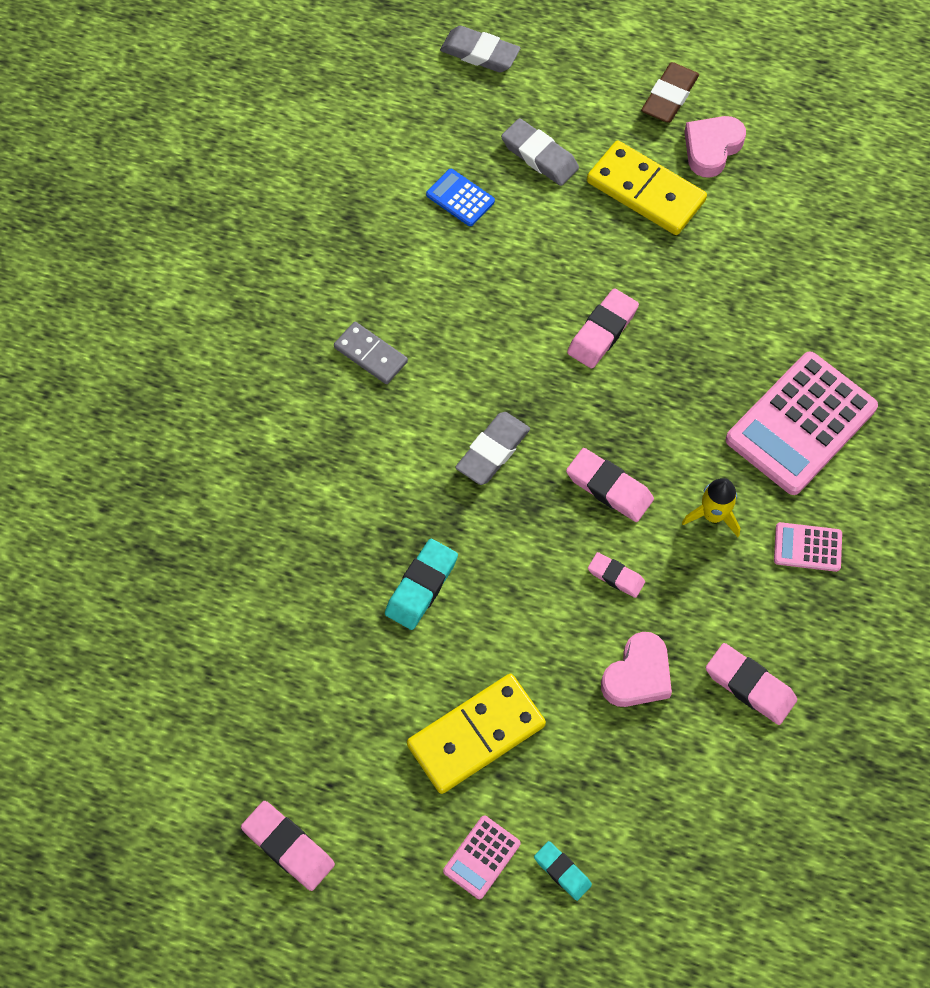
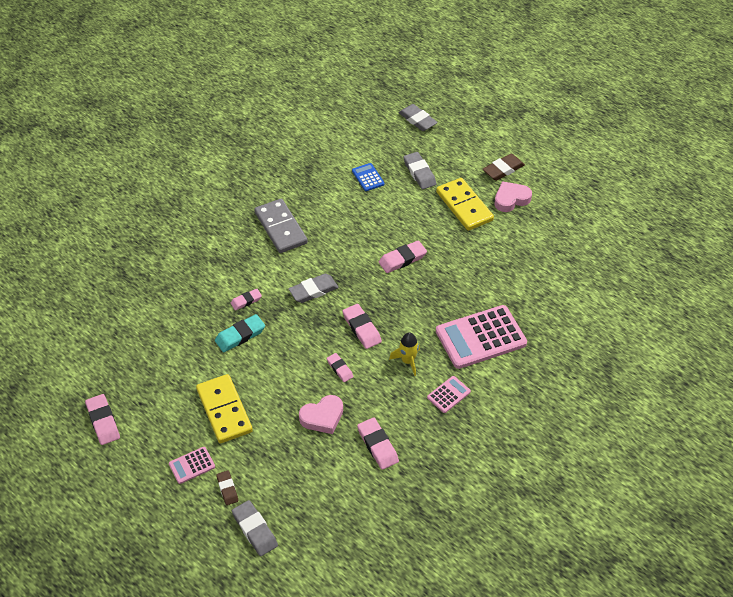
camera: 25 degrees right, 15 degrees down
(370, 355) = (280, 228): grey domino -> grey domino, size x1.66
(393, 518) = (246, 301): none -> pink eraser
(476, 734) = (224, 410): yellow domino -> yellow domino turned 75 degrees clockwise
(562, 871) = (227, 489): turquoise eraser -> brown eraser
(646, 921) = (255, 530): none -> grey eraser
(807, 547) = (448, 394): pink calculator -> pink calculator turned 105 degrees clockwise

